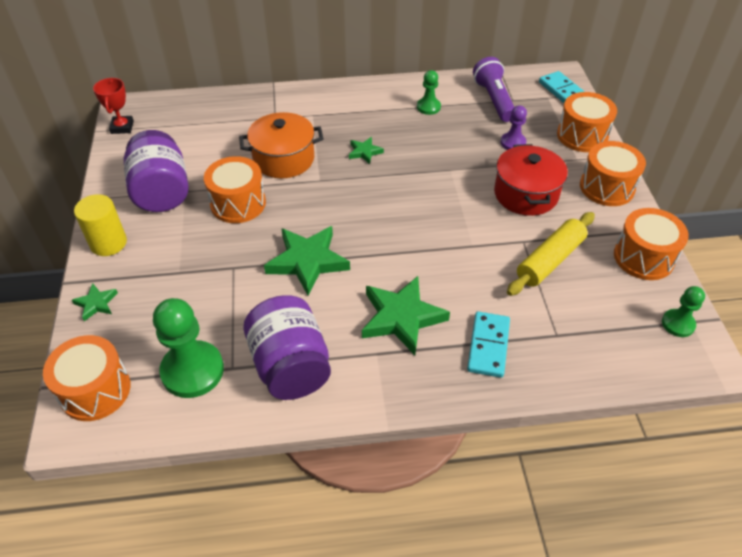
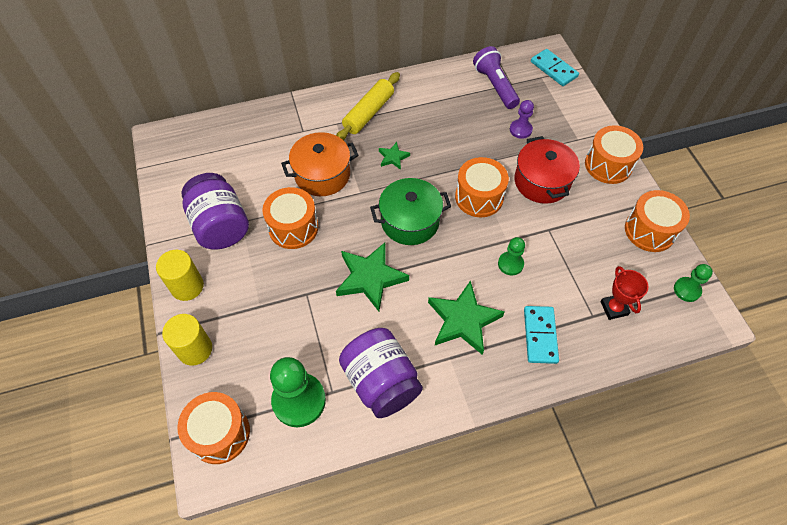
camera: 10 degrees left, 10 degrees up
(96, 303) = (195, 349): green star -> yellow cylinder
(122, 127) = (162, 161): red trophy -> red trophy (614, 308)
(367, 213) = (410, 221): none -> green pot
(428, 107) = (439, 101): green pawn -> green pawn (510, 264)
(549, 260) = (574, 245): yellow rolling pin -> yellow rolling pin (368, 113)
(582, 136) = (578, 114): orange drum -> orange drum (479, 197)

